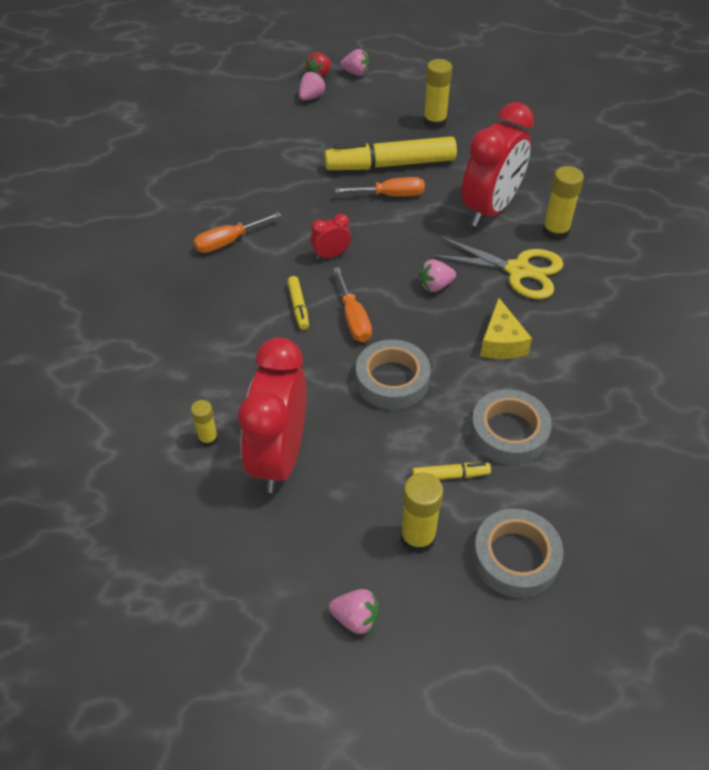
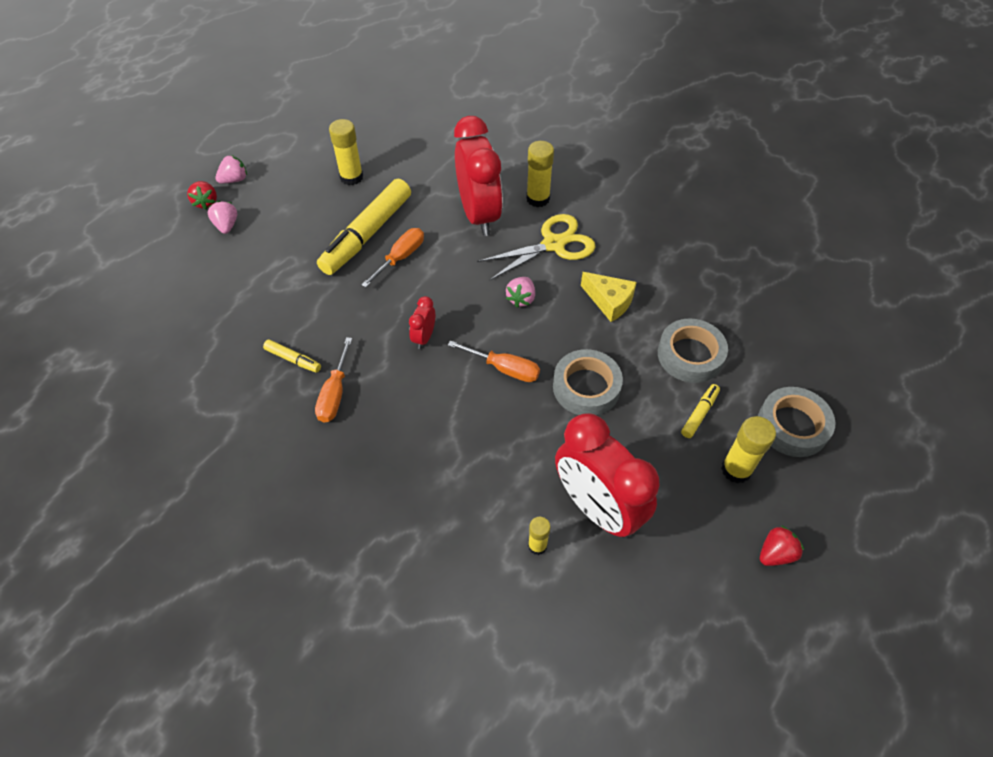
camera: 50 degrees left, 5 degrees up
(298, 307) = (457, 395): yellow marker -> yellow marker (293, 359)
(356, 618) = (775, 553): pink strawberry -> red strawberry

